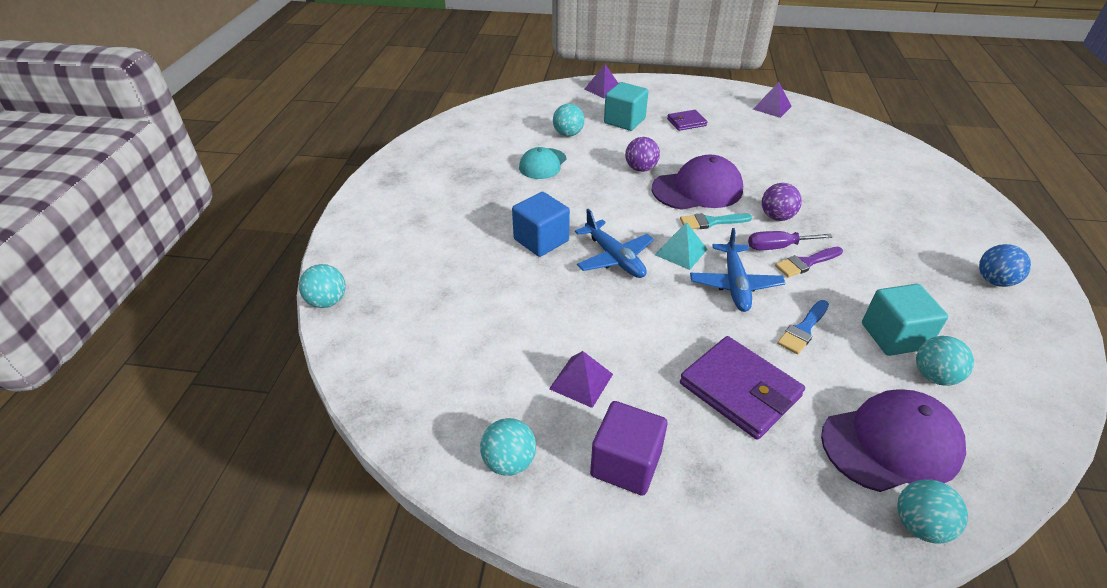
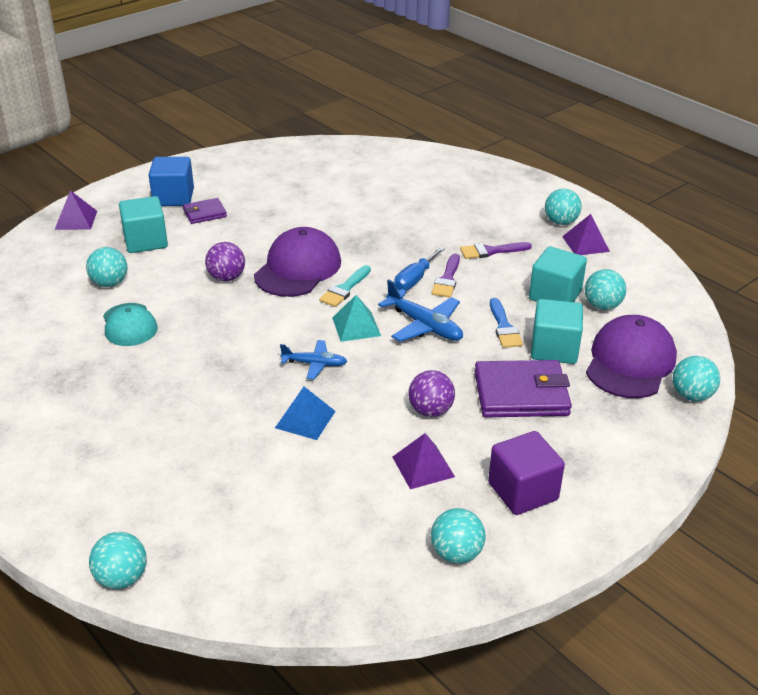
camera: 50 degrees left, 5 degrees down
(541, 240) = (234, 390): blue cube -> blue cube (173, 197)
(554, 289) = (305, 419): none -> blue pyramid
(614, 258) = (315, 364): blue plane -> blue plane, size x0.64
(686, 122) = (205, 213): purple wallet -> purple wallet turned 45 degrees clockwise
(772, 108) = (258, 163): purple pyramid -> purple pyramid (585, 244)
(776, 217) = (384, 256): purple ball -> purple ball (430, 411)
(778, 247) = (415, 279): purple screwdriver -> blue screwdriver
(825, 377) = (554, 349): none -> turquoise cube
(881, 265) = (491, 251): none -> purple brush
(994, 281) = (560, 222): blue ball -> turquoise ball

